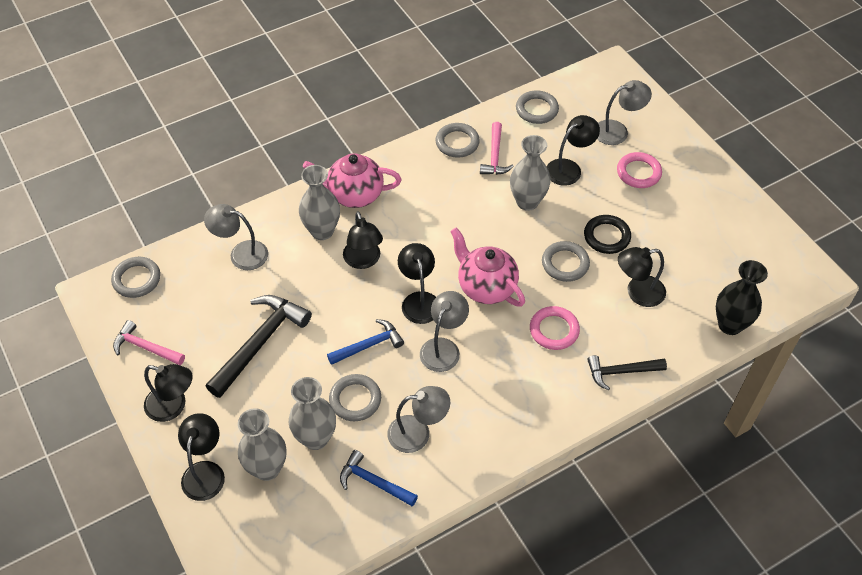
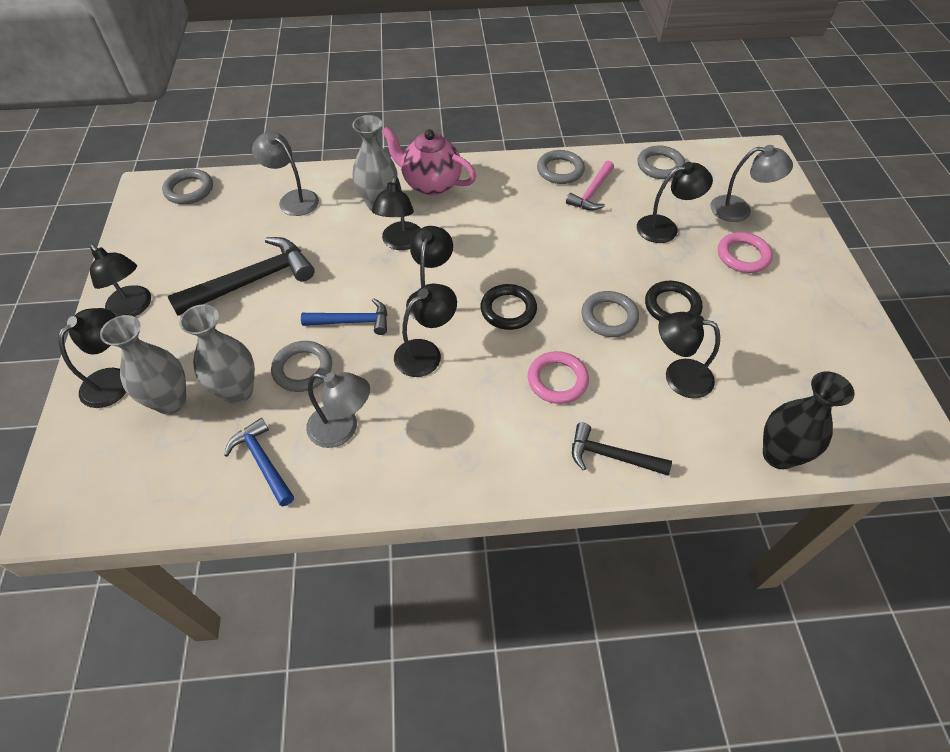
camera: 25 degrees right, 0 degrees up
(145, 347) = (151, 248): pink hammer -> none
(443, 348) = (426, 352): grey lamp -> black lamp
(486, 287) = (508, 310): pink teapot -> black ring
(527, 202) = (601, 244): grey vase -> none

